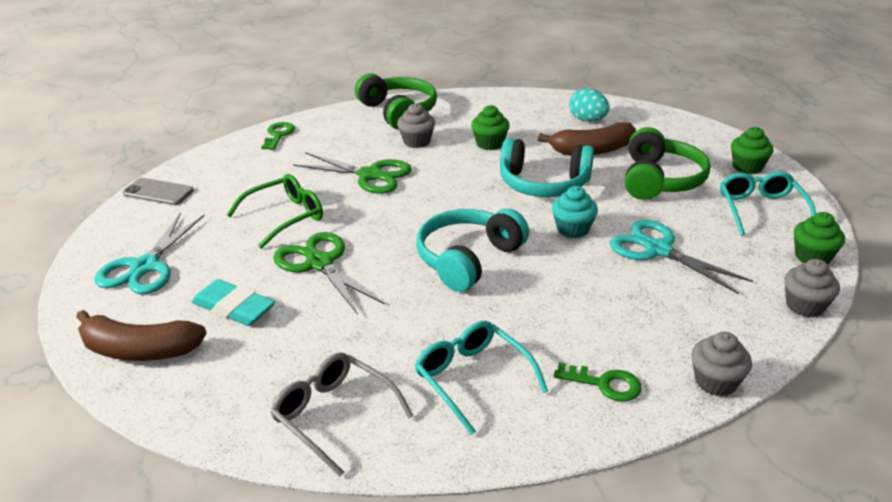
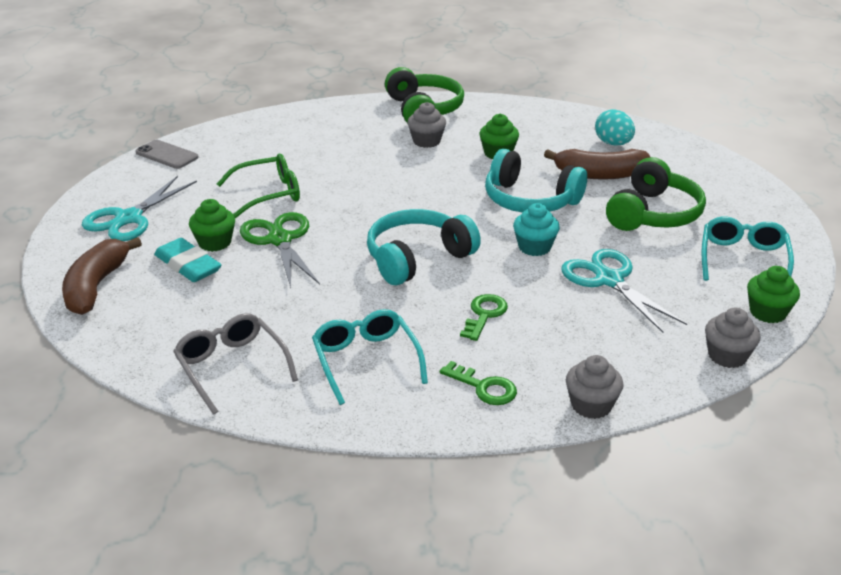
camera: 15 degrees right, 0 degrees up
(139, 350) = (96, 286): brown banana -> brown banana turned 75 degrees clockwise
(278, 135) = (297, 117): green key -> green key (484, 315)
(370, 175) = (365, 167): green scissors -> none
(747, 167) = (757, 215): green cupcake -> green cupcake (215, 243)

